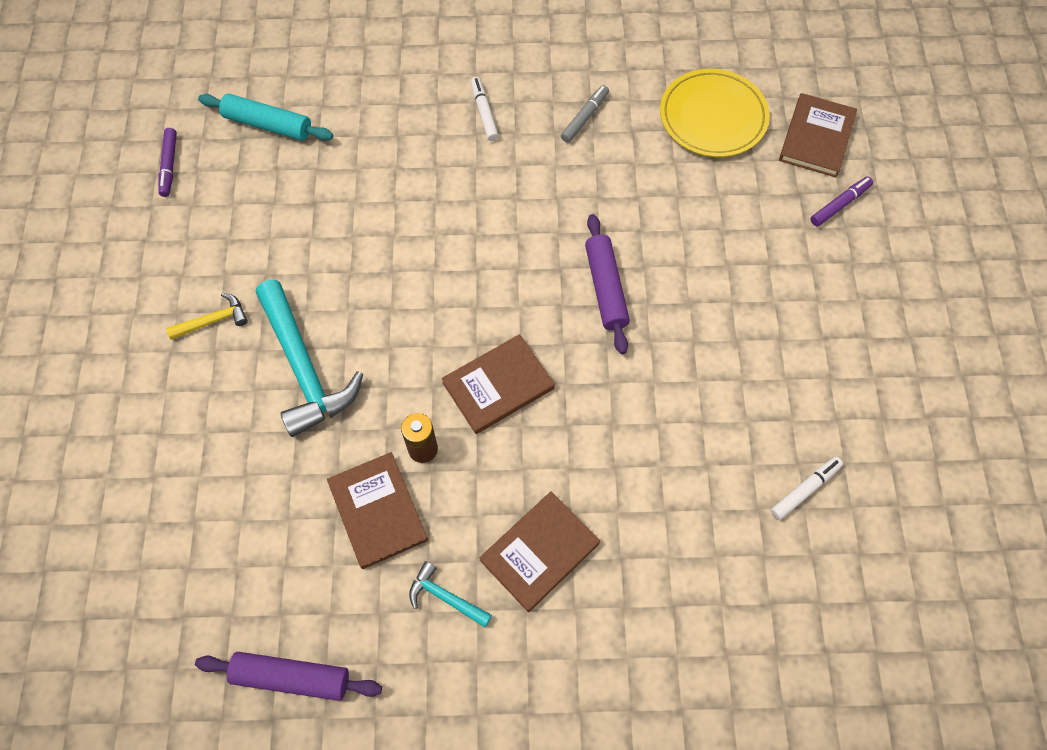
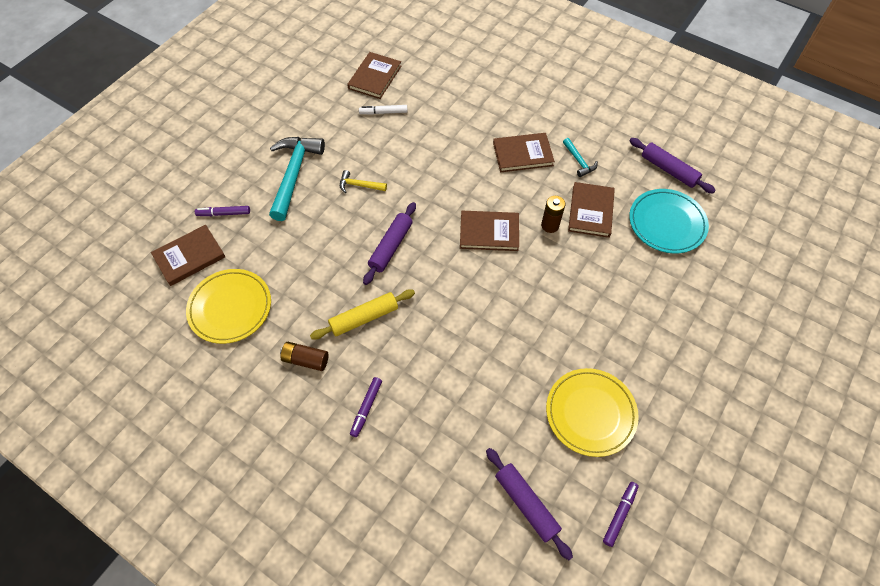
camera: 145 degrees left, 5 degrees down
(213, 320) = (635, 366): yellow hammer -> yellow hammer (359, 185)
(243, 240) = (590, 413): none -> yellow plate
(254, 562) = (667, 223): none -> turquoise plate
(268, 125) = (526, 504): turquoise rolling pin -> purple rolling pin
(304, 368) = (592, 304): turquoise hammer -> turquoise hammer (294, 174)
(484, 113) = (366, 408): white marker -> purple marker
(562, 190) = (364, 318): none -> yellow rolling pin
(584, 117) = (305, 360): grey marker -> brown battery
(884, 552) = (375, 77): none -> brown book

